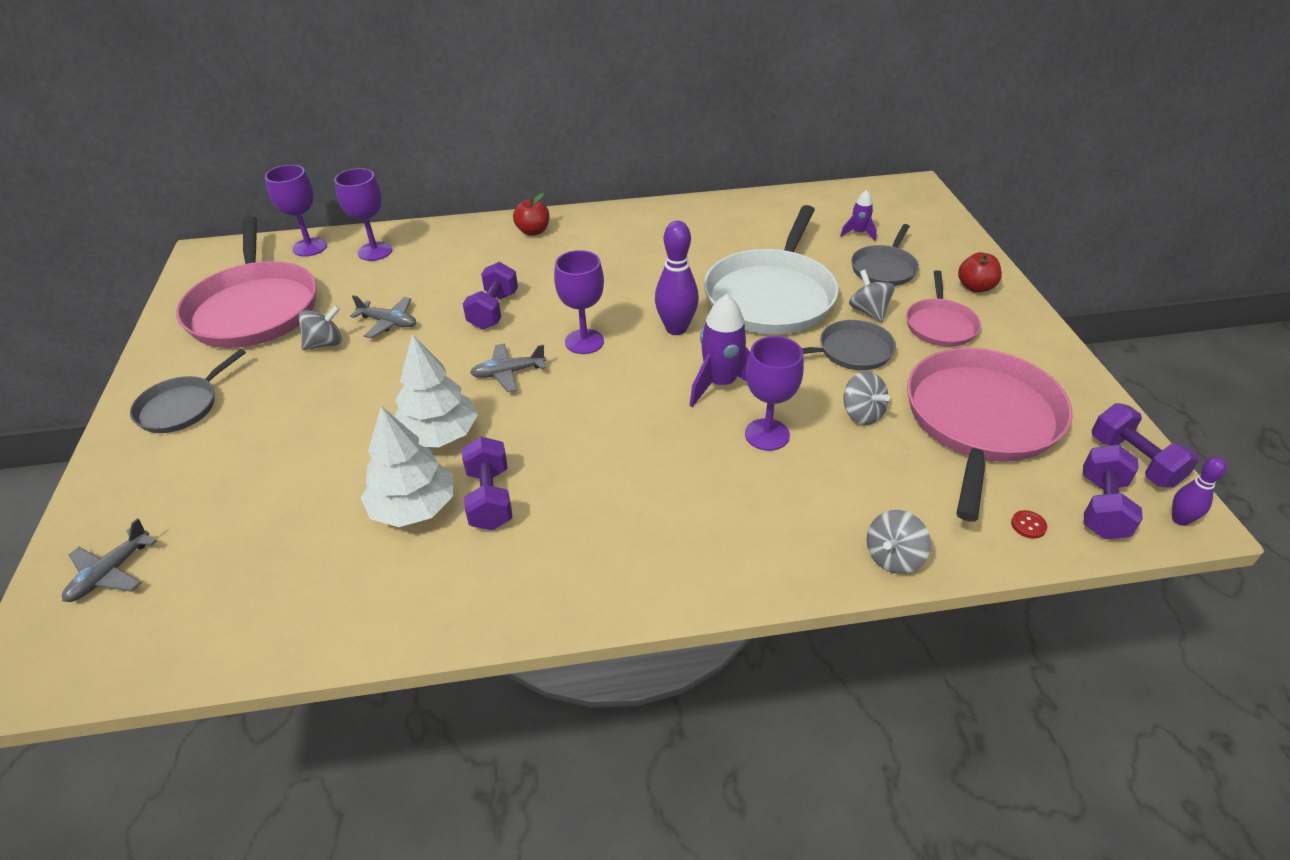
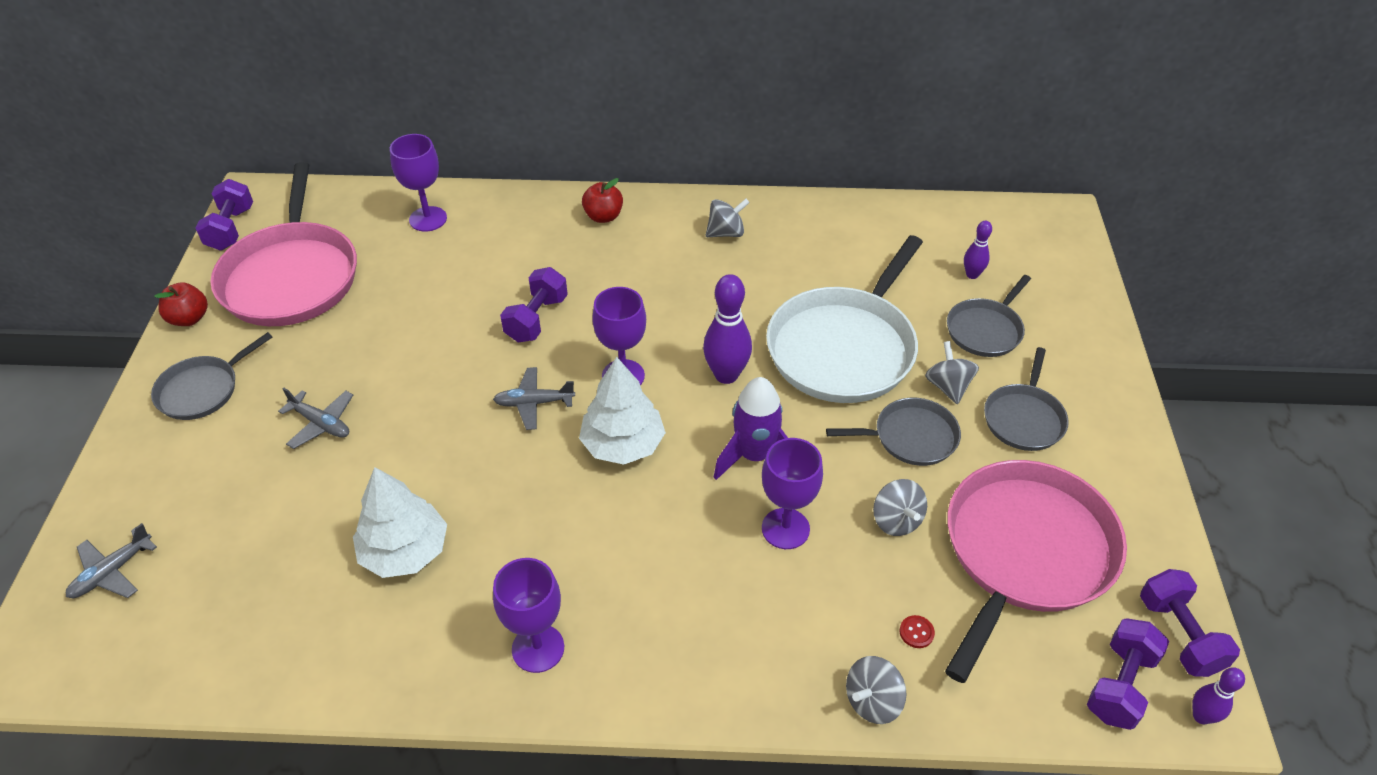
camera: 10 degrees right, 5 degrees up
(309, 247) = (361, 203): purple goblet -> purple goblet (538, 648)
(325, 343) = (355, 334): grey spinning top -> grey spinning top (726, 233)
(388, 322) = (424, 317): grey plane -> grey plane (321, 424)
(439, 435) = (447, 469): white tree -> white tree (623, 444)
(490, 498) = (482, 554): purple dumbbell -> purple dumbbell (231, 229)
(858, 233) = (972, 275): purple rocket -> purple bowling pin
(940, 325) = (1024, 418): pink pan -> grey pan
(975, 287) = (1083, 373): red apple -> red apple (189, 318)
(1028, 525) = (1030, 691): red button -> red button (916, 632)

